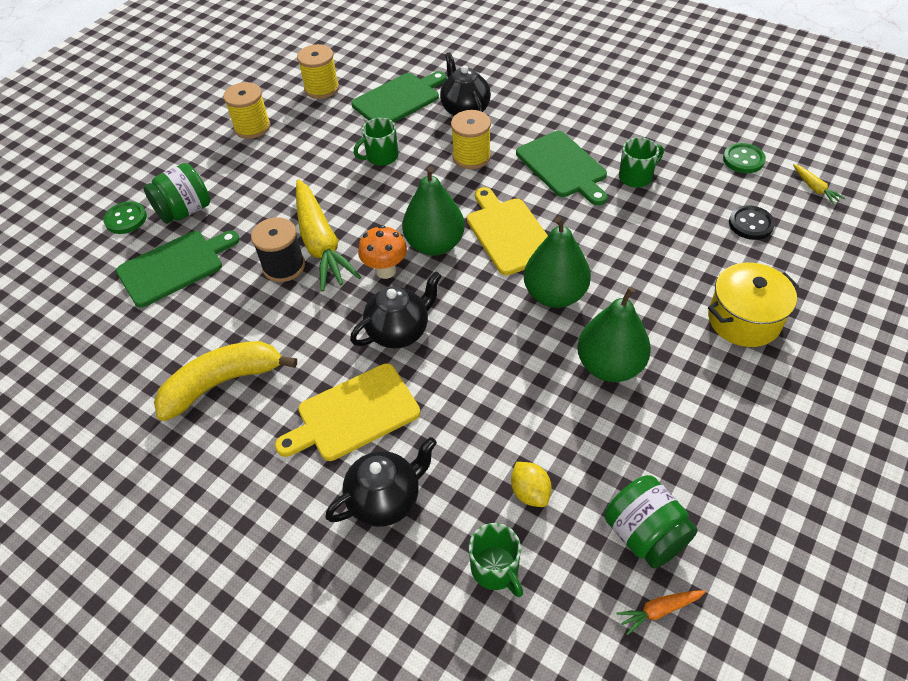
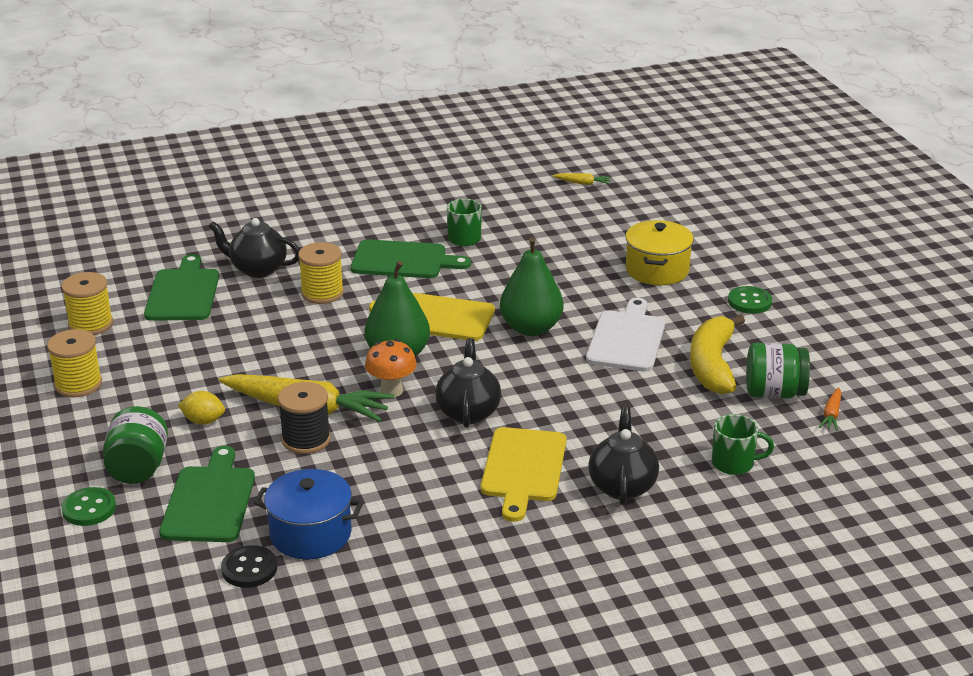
camera: 55 degrees left, 20 degrees down
(174, 341) = (310, 534): none -> blue pot
(222, 383) = (399, 523): yellow banana -> yellow banana (712, 365)
(381, 157) = (246, 334): green mug -> none
(530, 492) = (690, 421): yellow lemon -> yellow lemon (203, 421)
(610, 366) = (626, 339): green pear -> white cutting board
(743, 160) = (515, 191): green button -> green button (749, 302)
(750, 224) = (579, 222): black button -> black button (249, 569)

